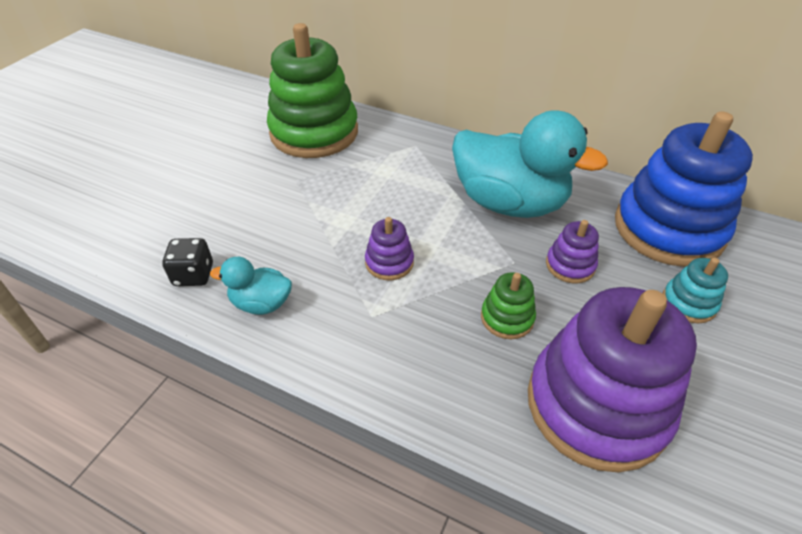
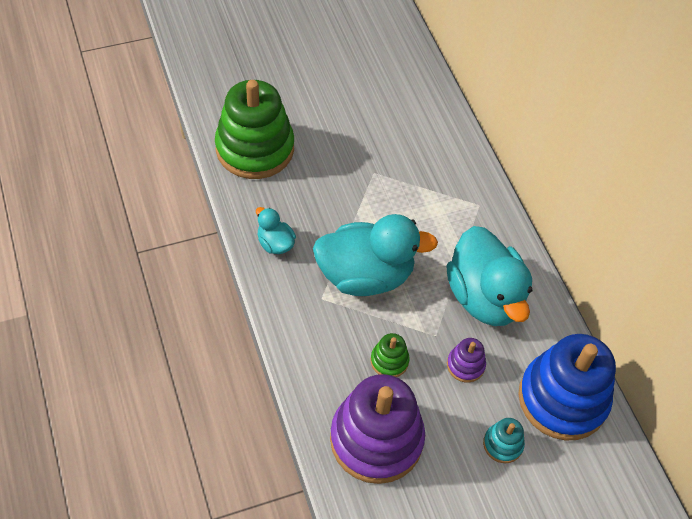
camera: 40 degrees right, 10 degrees up
(193, 275) = (258, 197): black dice -> none
(314, 132) = (424, 141): green stacking toy -> green stacking toy (255, 148)
(389, 262) = (365, 275): purple stacking toy -> turquoise duck

